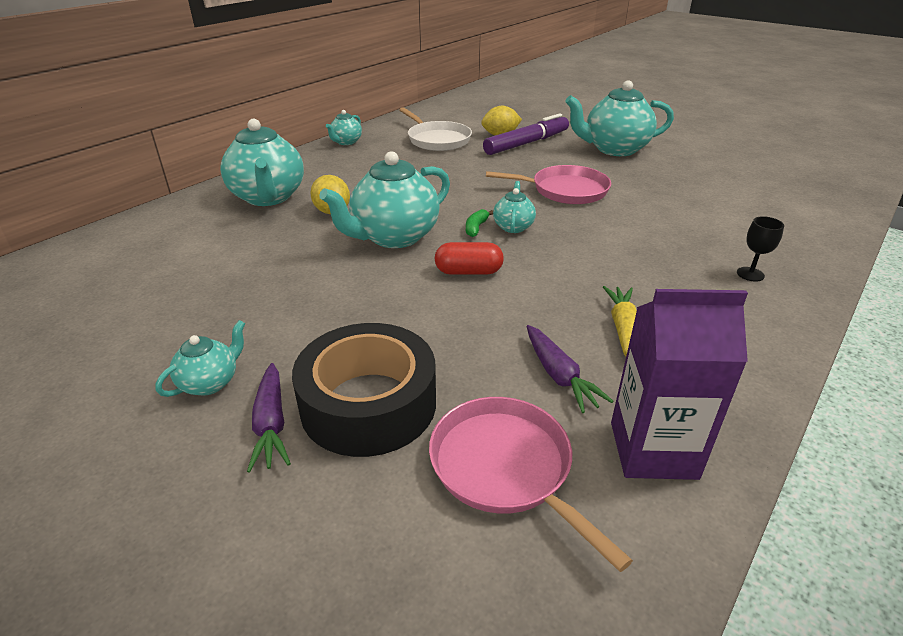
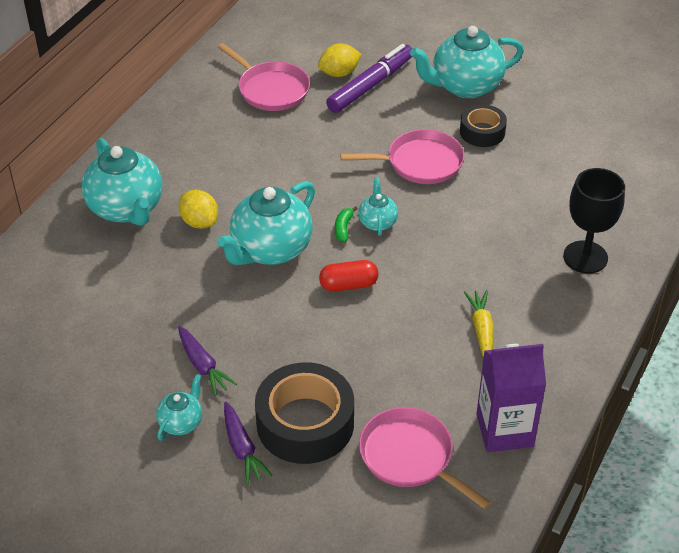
camera: 10 degrees left, 10 degrees up
(346, 142) = (170, 105): turquoise teapot -> none
(437, 140) = (271, 89): white pan -> pink pan
(559, 375) = (437, 380): purple carrot -> purple carrot (203, 366)
(629, 176) = (482, 132): none -> black tape
(750, 274) = (585, 257): black goblet -> black goblet, size x2.03

